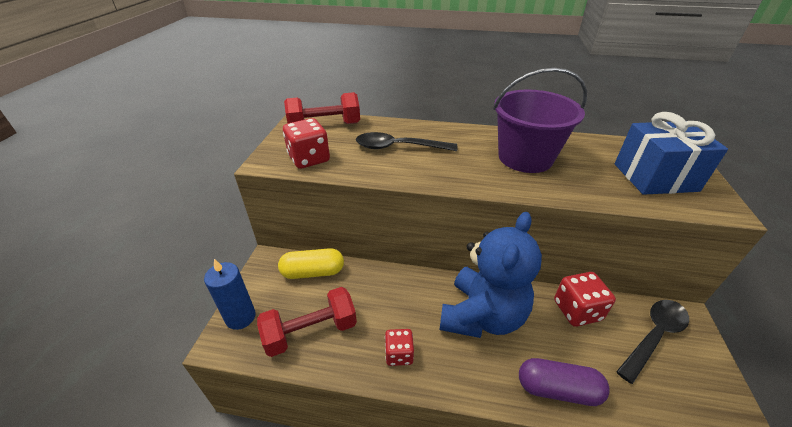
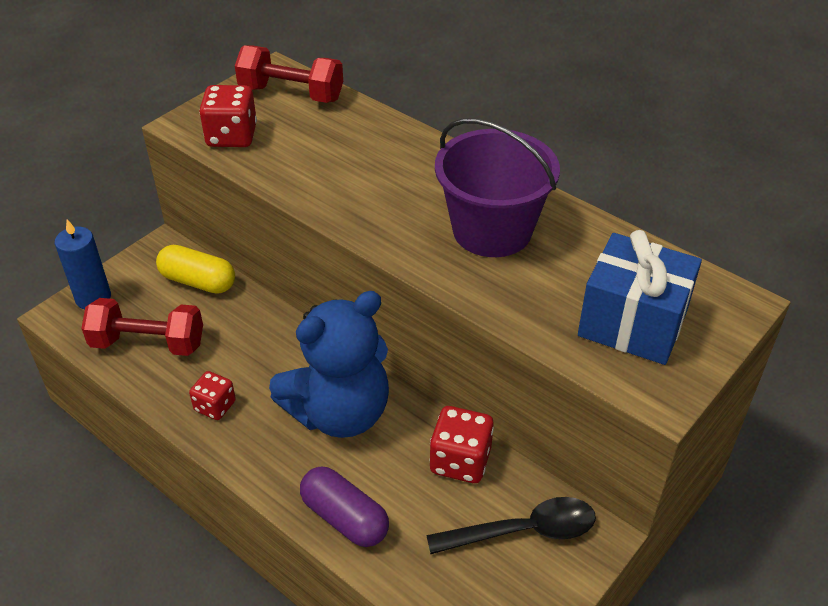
camera: 30 degrees right, 5 degrees up
(399, 147) = (349, 157): black spoon -> none

